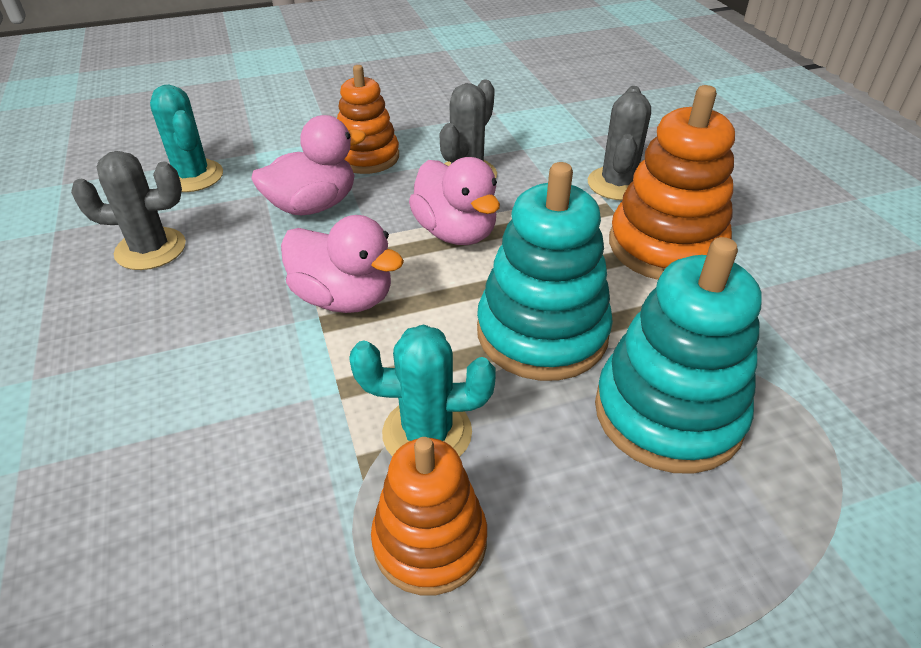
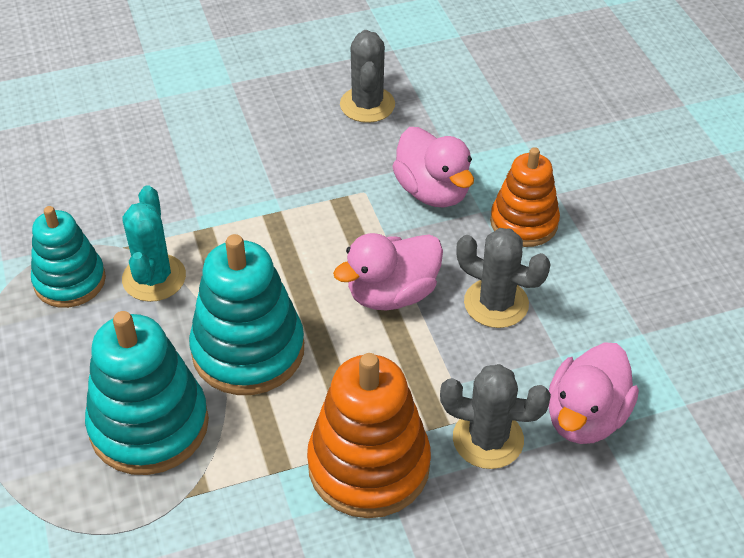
camera: 90 degrees right, 5 degrees up
(193, 176) = (476, 108): turquoise cactus -> none
(344, 298) = (301, 223): pink duck -> pink duck (585, 417)
(430, 541) = (70, 281): orange stacking toy -> turquoise stacking toy

